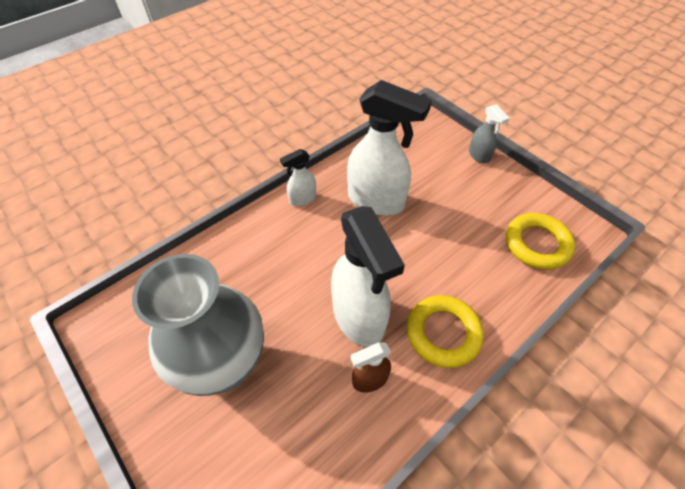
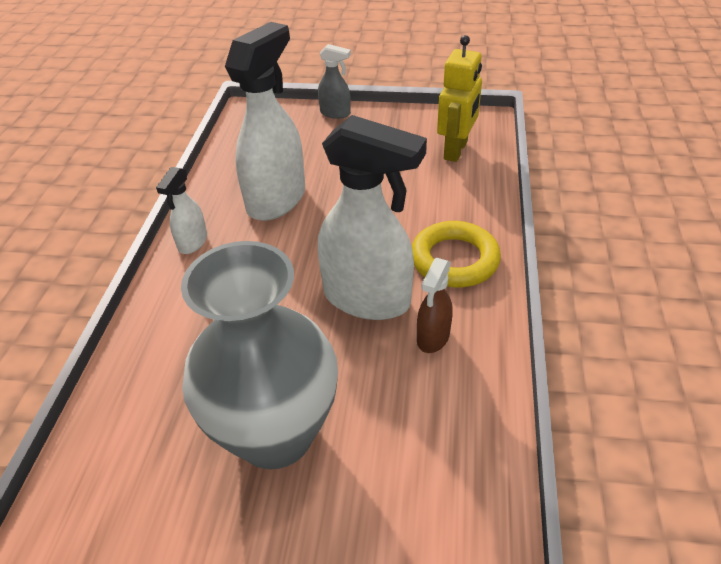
camera: 40 degrees left, 10 degrees down
(376, 201) = (277, 199): white spray bottle -> white spray bottle turned 45 degrees counterclockwise
(537, 244) = (456, 150): yellow ring -> yellow robot

